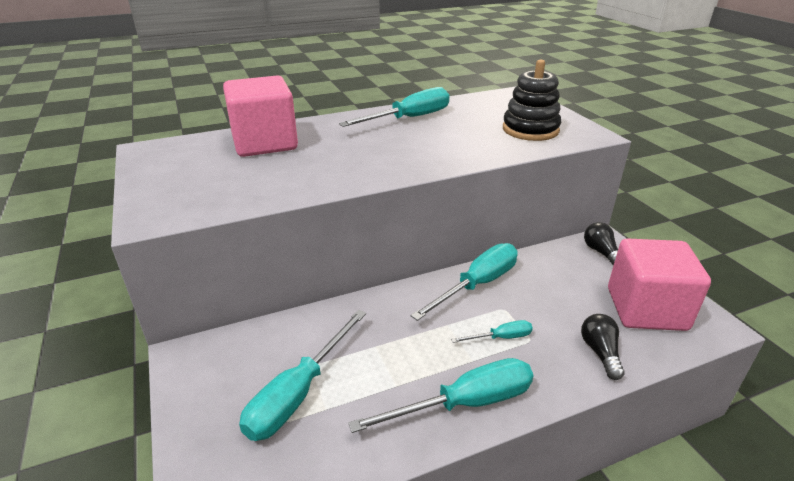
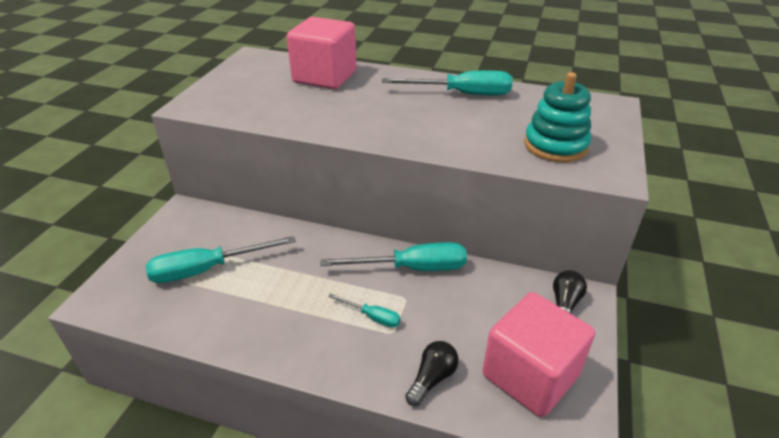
camera: 40 degrees right, 5 degrees up
(464, 403) = (285, 342): turquoise screwdriver -> none
(530, 130) = (555, 145): black stacking toy -> turquoise stacking toy

